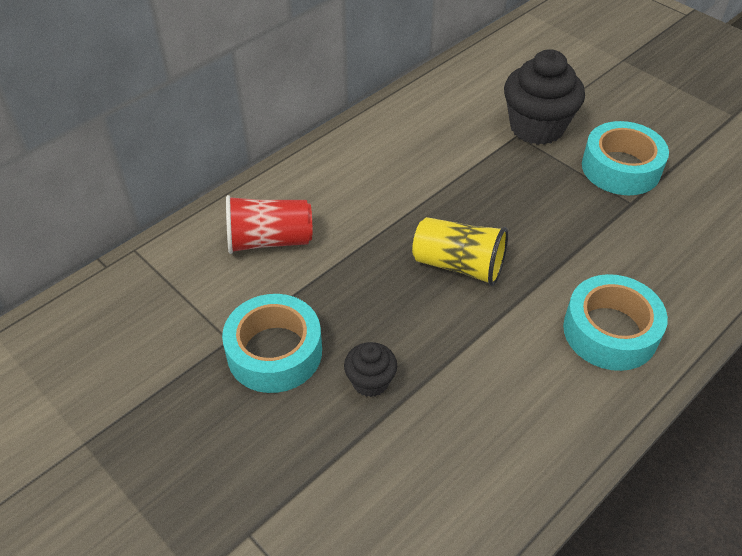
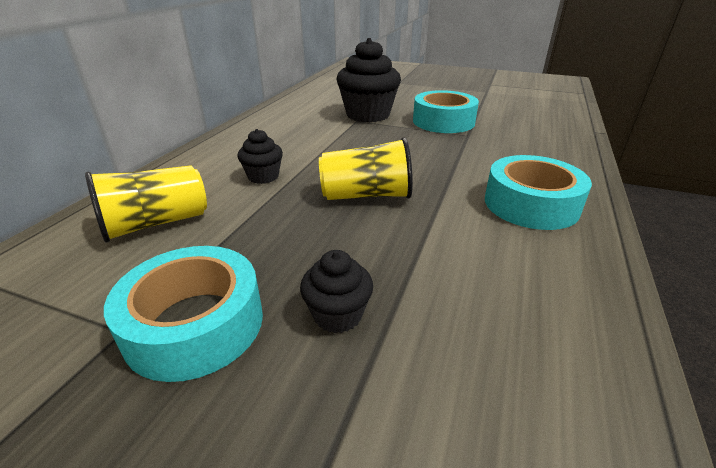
camera: 25 degrees left, 15 degrees down
(269, 240) = (156, 223): red cup -> yellow cup
(376, 206) = (263, 176): none -> black cupcake

